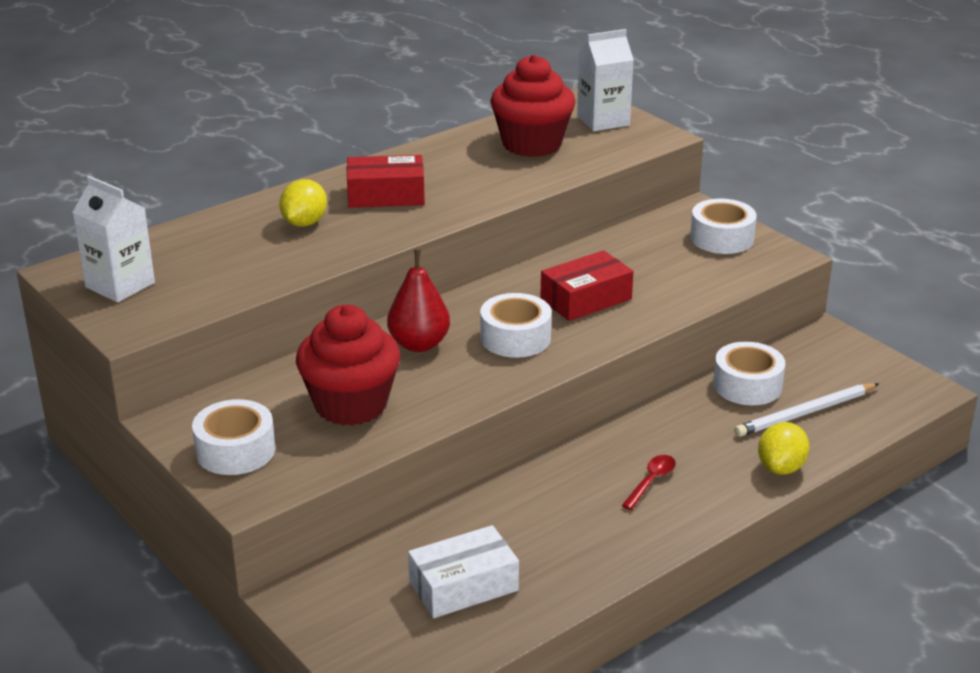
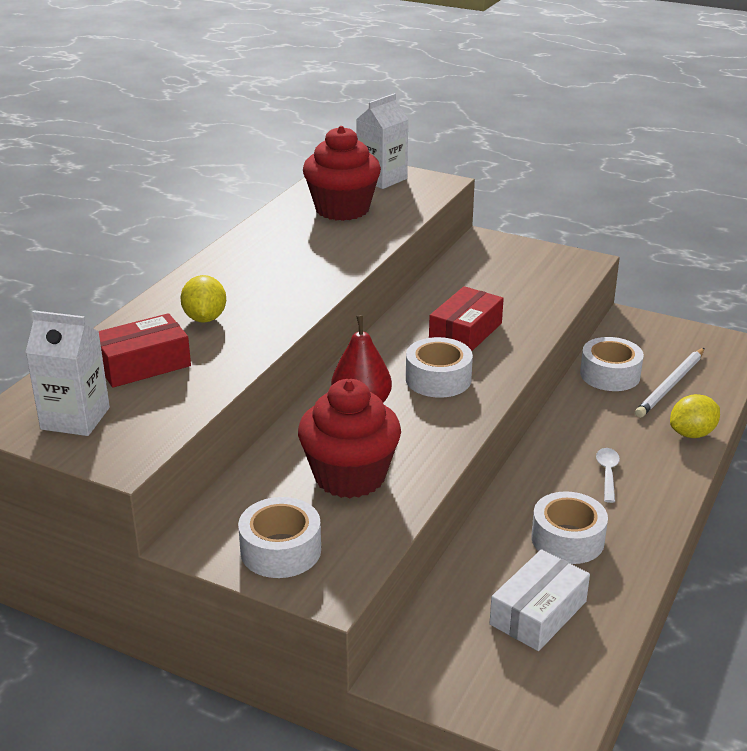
camera: 25 degrees left, 0 degrees up
(386, 195) = (257, 278): red box -> red box (143, 364)
(651, 481) = (607, 473): red spoon -> white spoon
(721, 238) = (524, 258): white tape -> white tape (567, 539)
(781, 468) = (692, 434): yellow lemon -> yellow lemon turned 60 degrees clockwise

